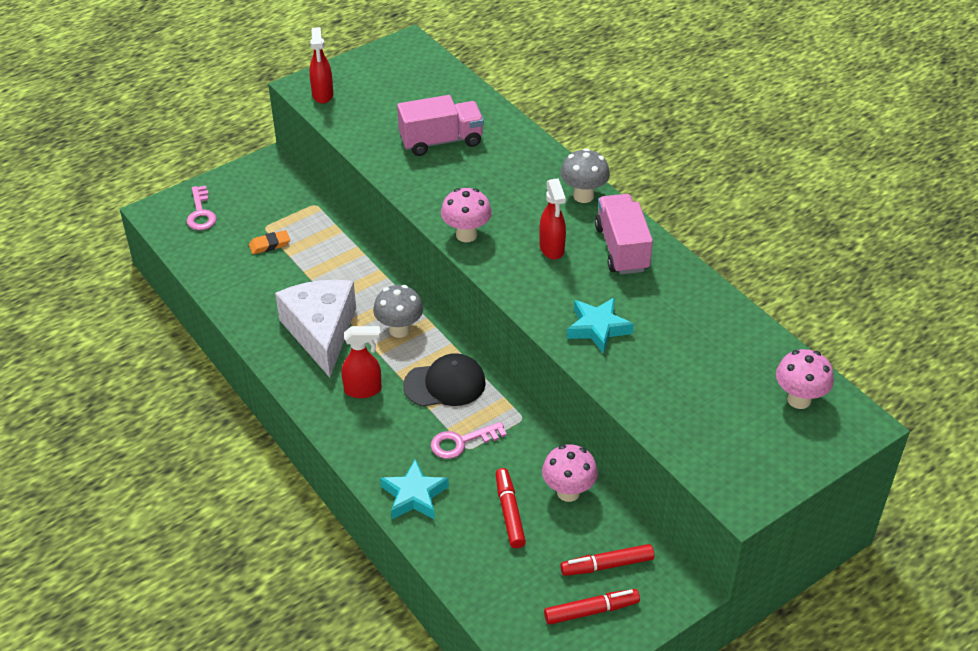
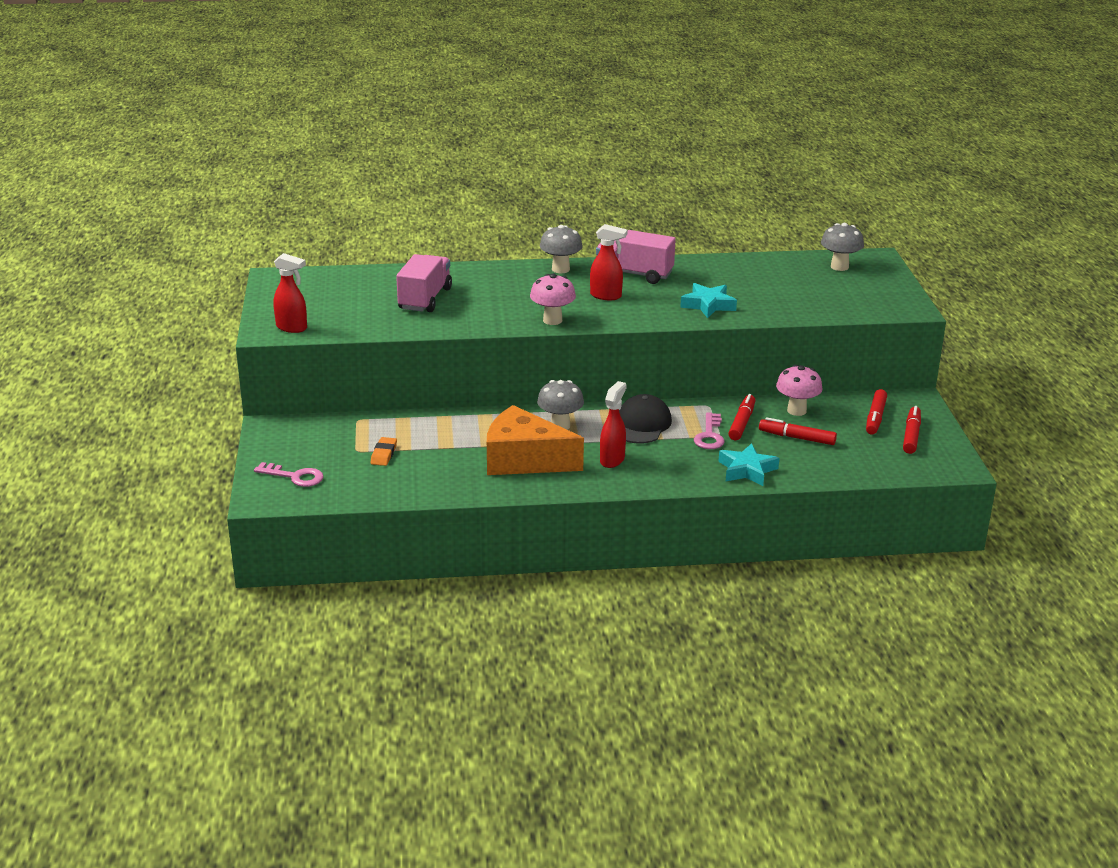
camera: 60 degrees left, 15 degrees down
(321, 332) = (524, 460): white cheese -> orange cheese
(507, 457) = (742, 423): none -> red marker
(799, 399) = (839, 267): pink mushroom -> grey mushroom

